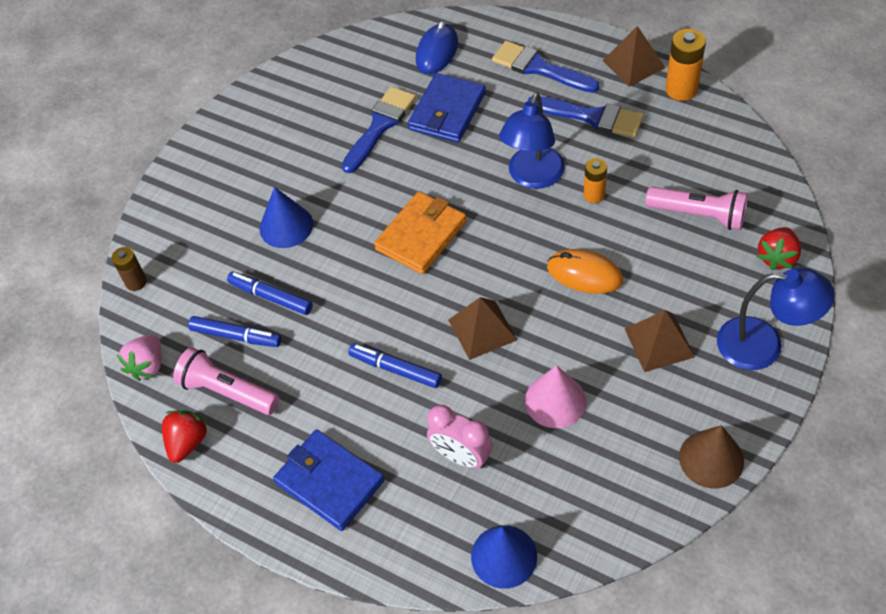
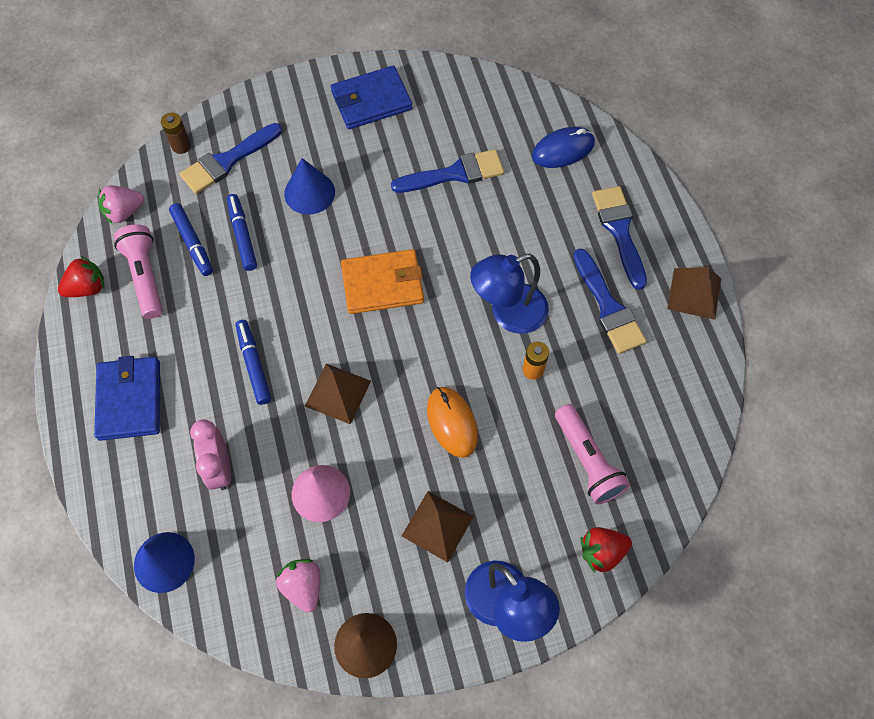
camera: 40 degrees right, 10 degrees up
(190, 260) = (227, 161): none -> blue brush
(447, 111) = (512, 205): blue wallet -> blue wallet (371, 100)
(622, 468) = (303, 586): none -> pink strawberry
(681, 89) = (704, 349): orange battery -> none

